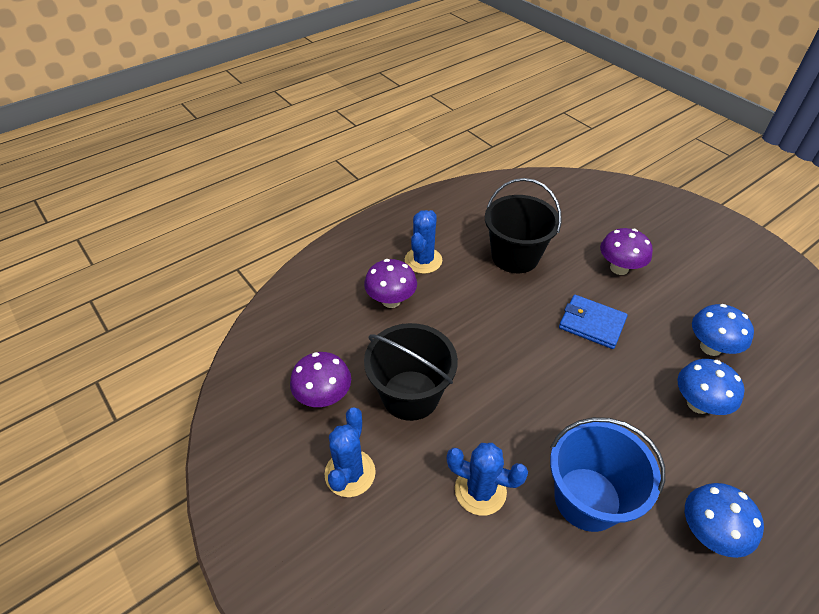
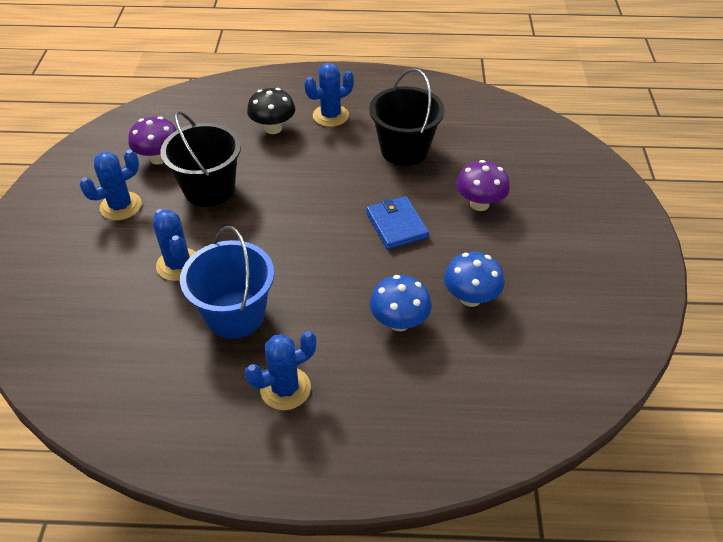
camera: 40 degrees right, 0 degrees up
(391, 300) = (273, 128): purple mushroom -> black mushroom
(708, 532) = (285, 388): blue mushroom -> blue cactus

